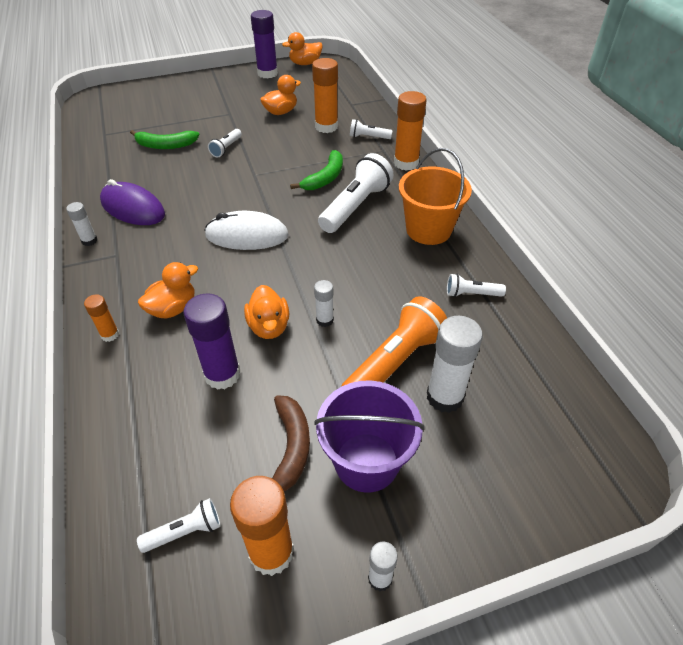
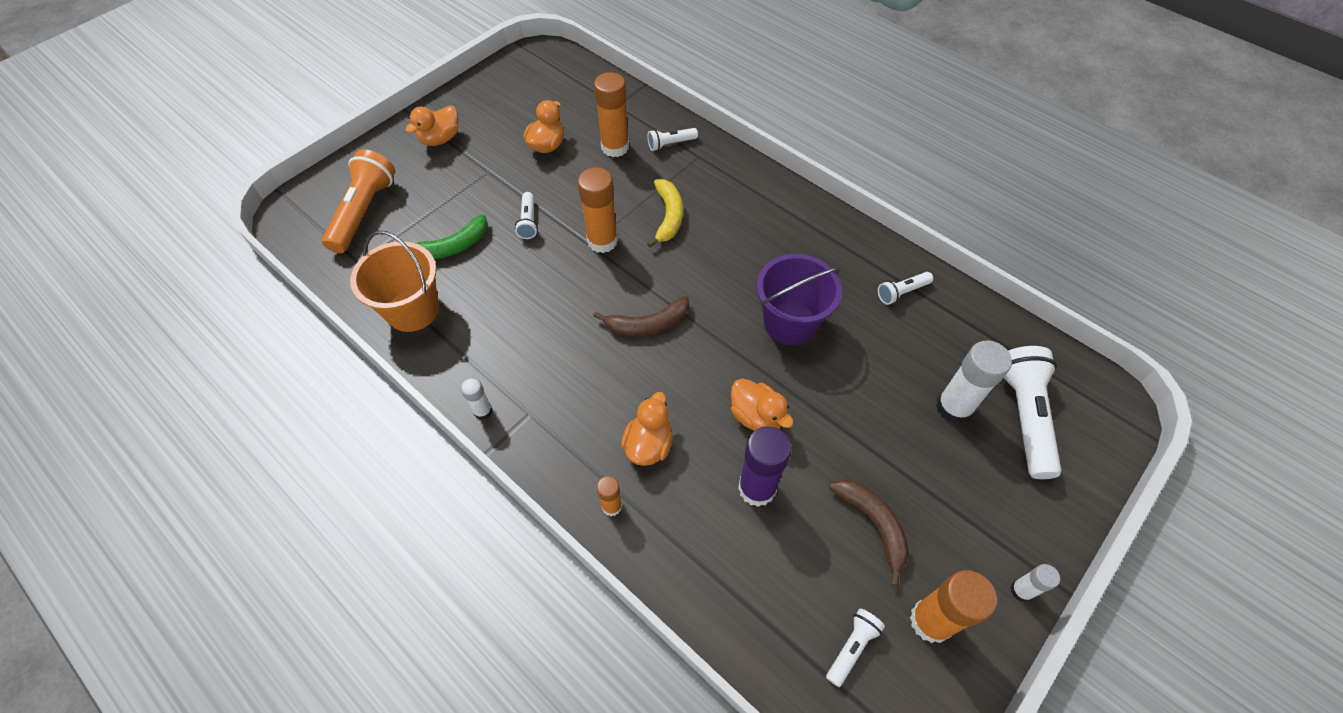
camera: 30 degrees left, 10 degrees up
(133, 208) = (493, 347): purple mouse -> none
(247, 235) = (648, 324): white mouse -> brown banana
(267, 73) = (483, 93): purple glue stick -> none
(305, 63) = (516, 62): orange duck -> orange duck (440, 139)
(324, 320) = (800, 383): white glue stick -> none
(325, 178) = (668, 216): green banana -> yellow banana
(355, 206) = (727, 239): white flashlight -> white flashlight (1024, 416)
(366, 462) = (939, 501): purple bucket -> purple bucket (790, 322)
(395, 362) = (891, 395): orange flashlight -> orange flashlight (364, 212)
(406, 163) = (734, 164): orange glue stick -> orange glue stick (602, 241)
(428, 230) = (815, 237): orange bucket -> orange bucket (413, 310)

